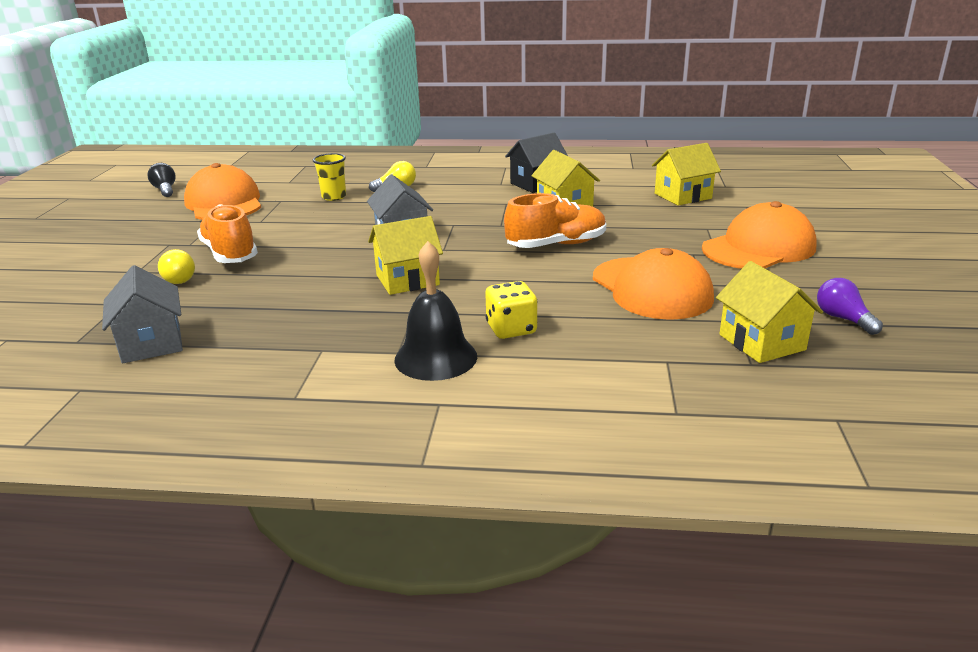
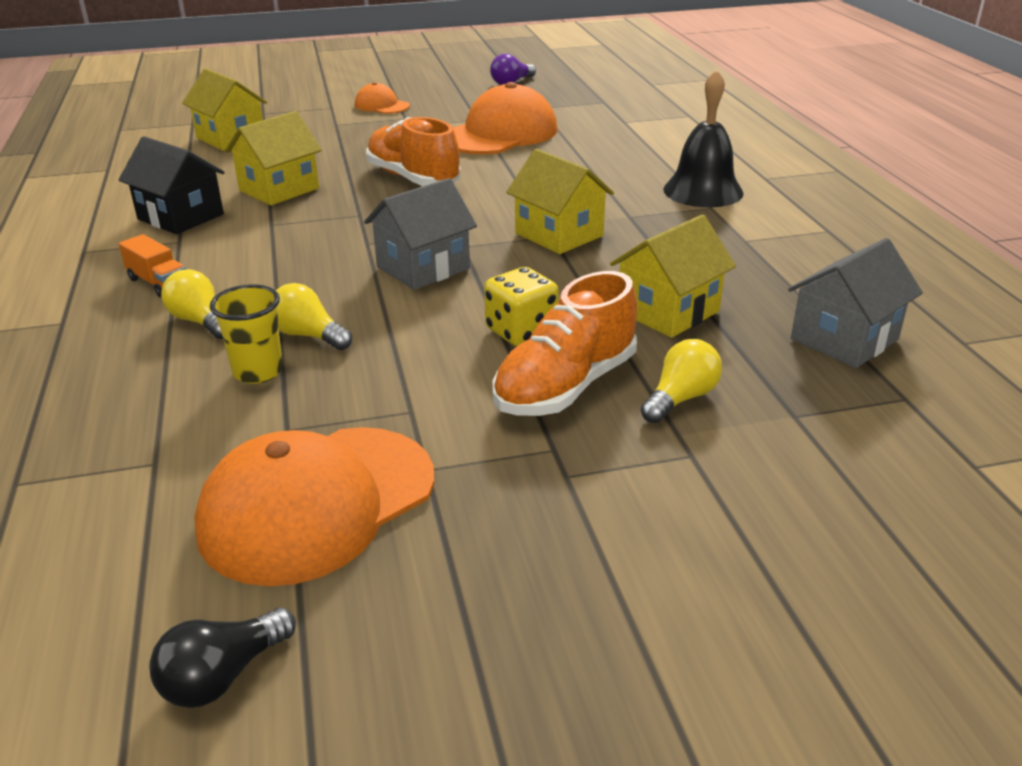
camera: 110 degrees left, 5 degrees up
(355, 206) = (308, 335): none -> yellow light bulb
(449, 180) = (158, 283): none -> orange truck
(511, 329) = (624, 172): yellow dice -> yellow dice (521, 332)
(759, 248) = (382, 105): orange cap -> orange cap, size x0.50
(761, 342) = (569, 100): yellow house -> yellow house (668, 311)

